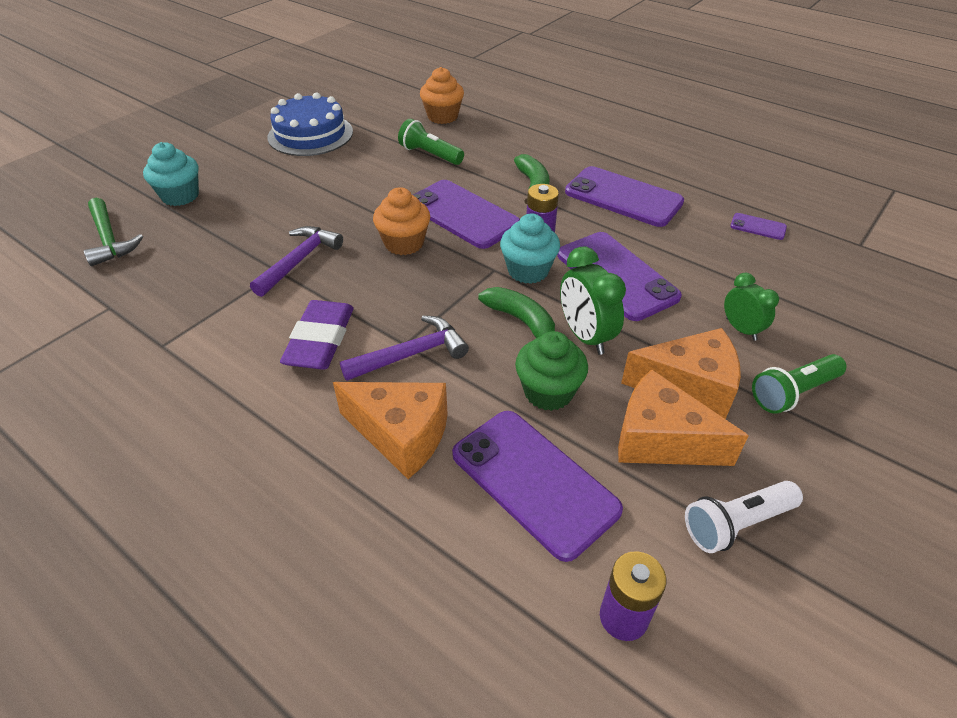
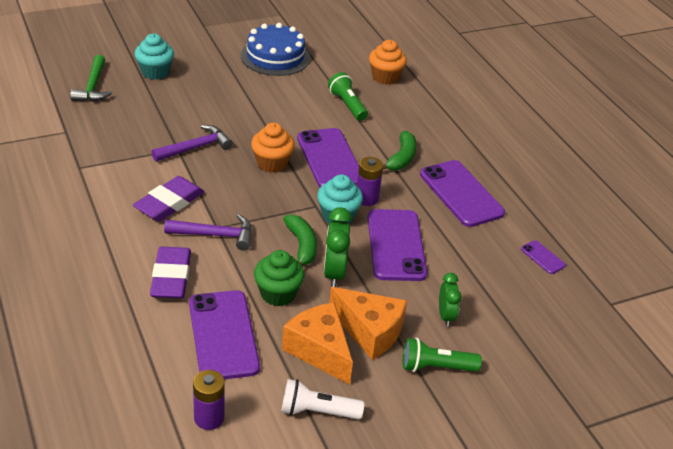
camera: 25 degrees right, 5 degrees down
(401, 435) = (171, 277): orange cheese -> purple eraser

